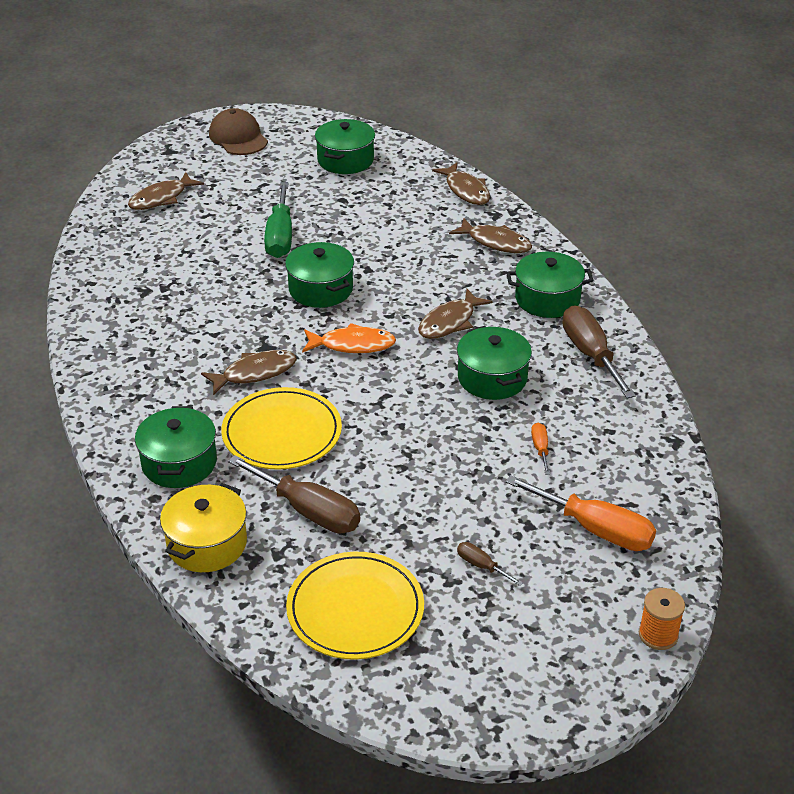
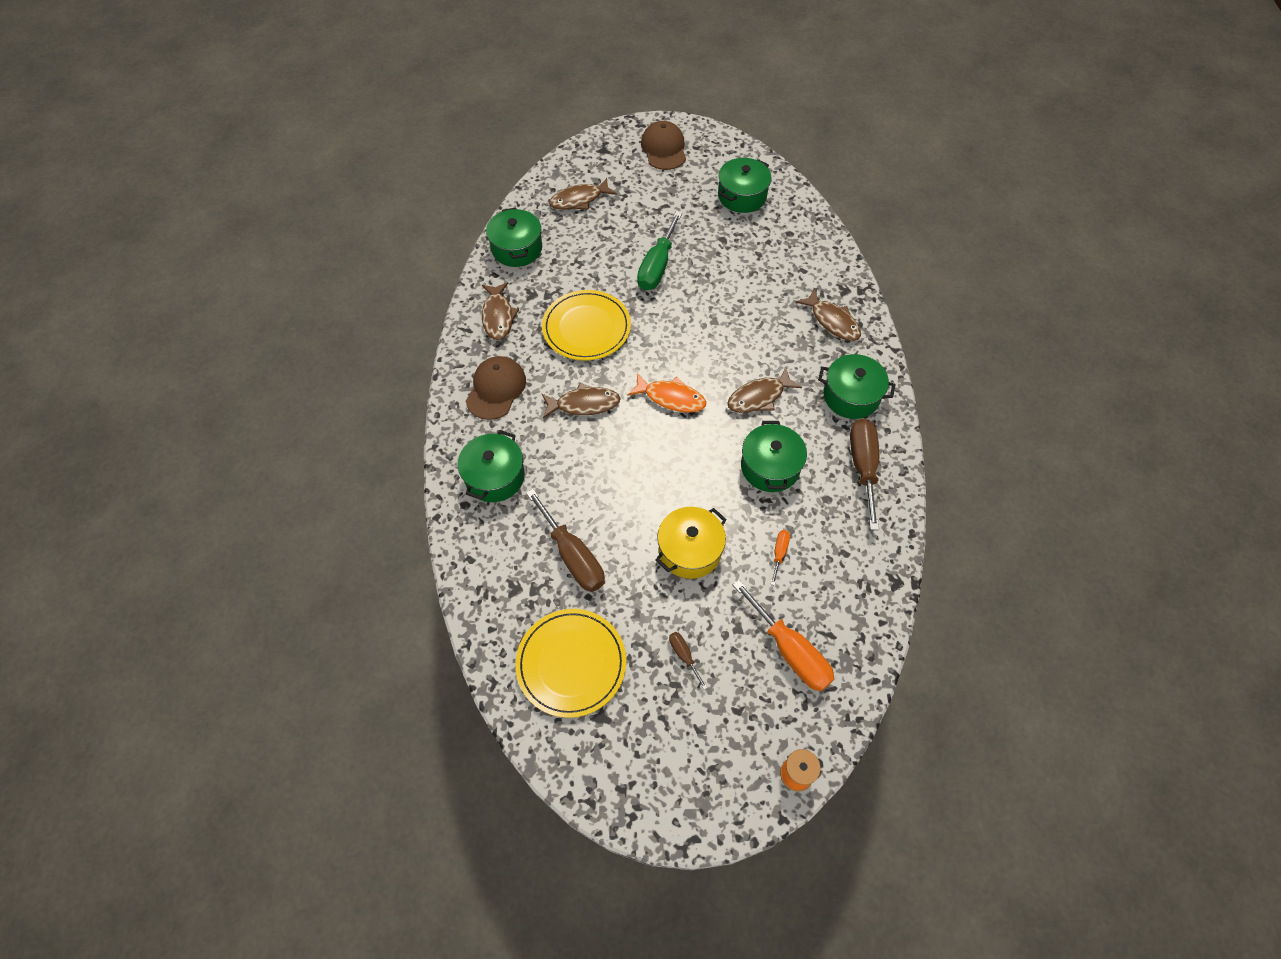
camera: 20 degrees right, 20 degrees up
(142, 384) = (496, 389): none -> brown cap
(207, 544) = (486, 562): yellow pot -> yellow pot (689, 550)
(282, 433) = (582, 471): yellow plate -> yellow plate (586, 328)
(321, 289) = (668, 331): green pot -> green pot (517, 248)
(466, 190) = (830, 256): brown fish -> brown fish (498, 316)

